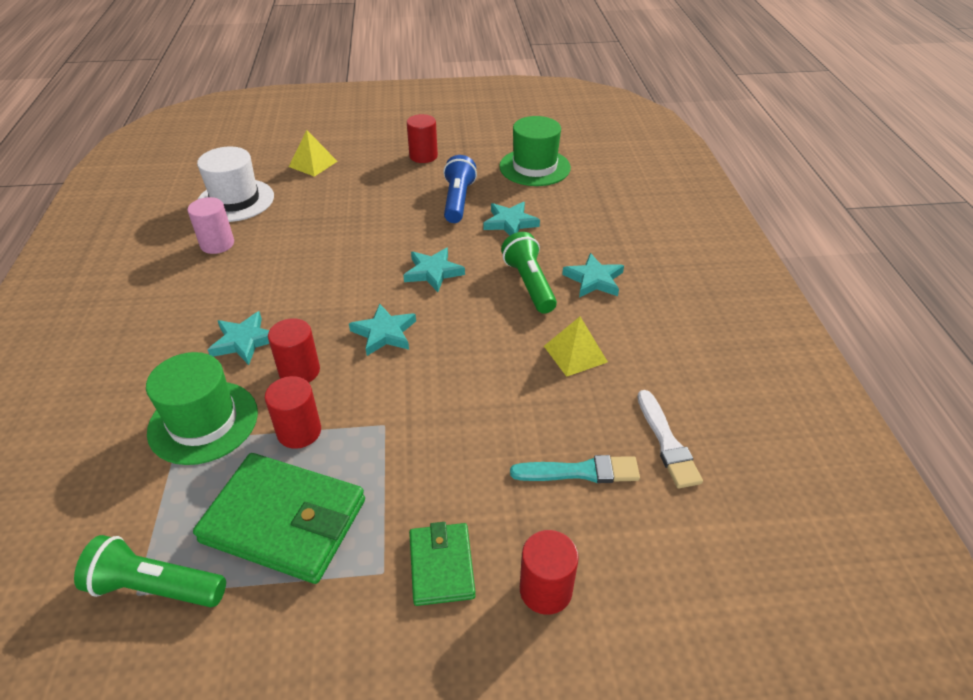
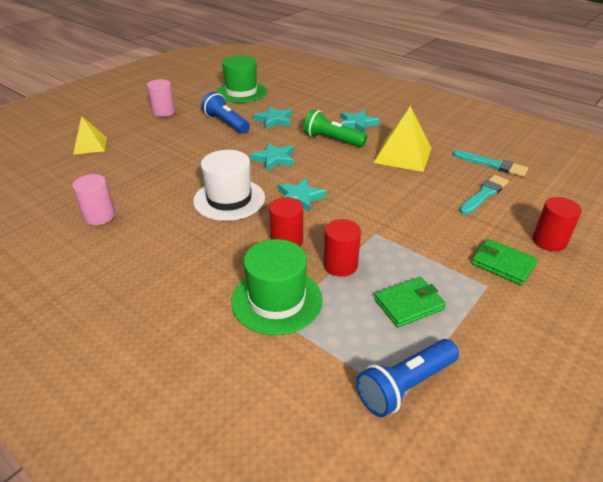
camera: 45 degrees left, 5 degrees down
(155, 587) = (405, 385): green flashlight -> blue flashlight
(235, 200) = (65, 188): white hat -> white hat (229, 199)
(244, 341) = (223, 249): turquoise star -> none
(284, 521) = (409, 304): green wallet -> green wallet, size x0.56
(423, 156) = (163, 112): red cylinder -> pink cylinder
(575, 353) = (403, 155): yellow pyramid -> yellow pyramid, size x1.60
(667, 442) = (492, 165): white brush -> turquoise brush

